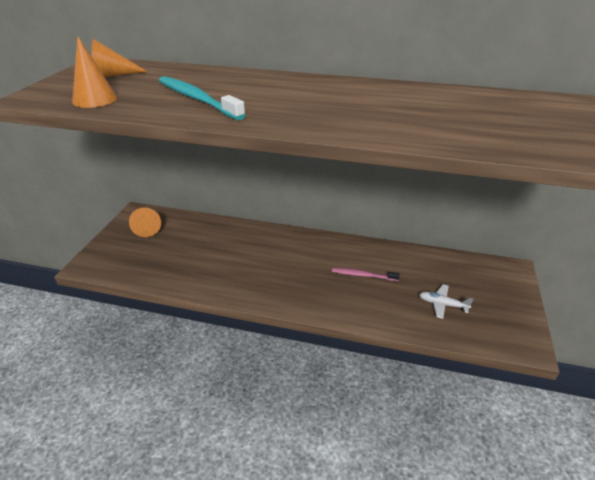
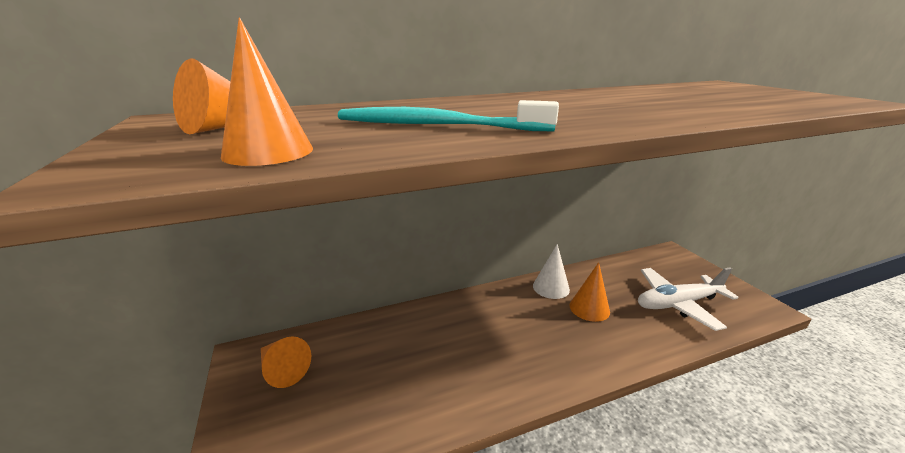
camera: 35 degrees left, 10 degrees down
(354, 250) = (551, 287): none -> white cone
(363, 275) = (589, 308): pink toothbrush -> orange cone
(442, 304) = (678, 304): white plane -> white plane, size x1.92

